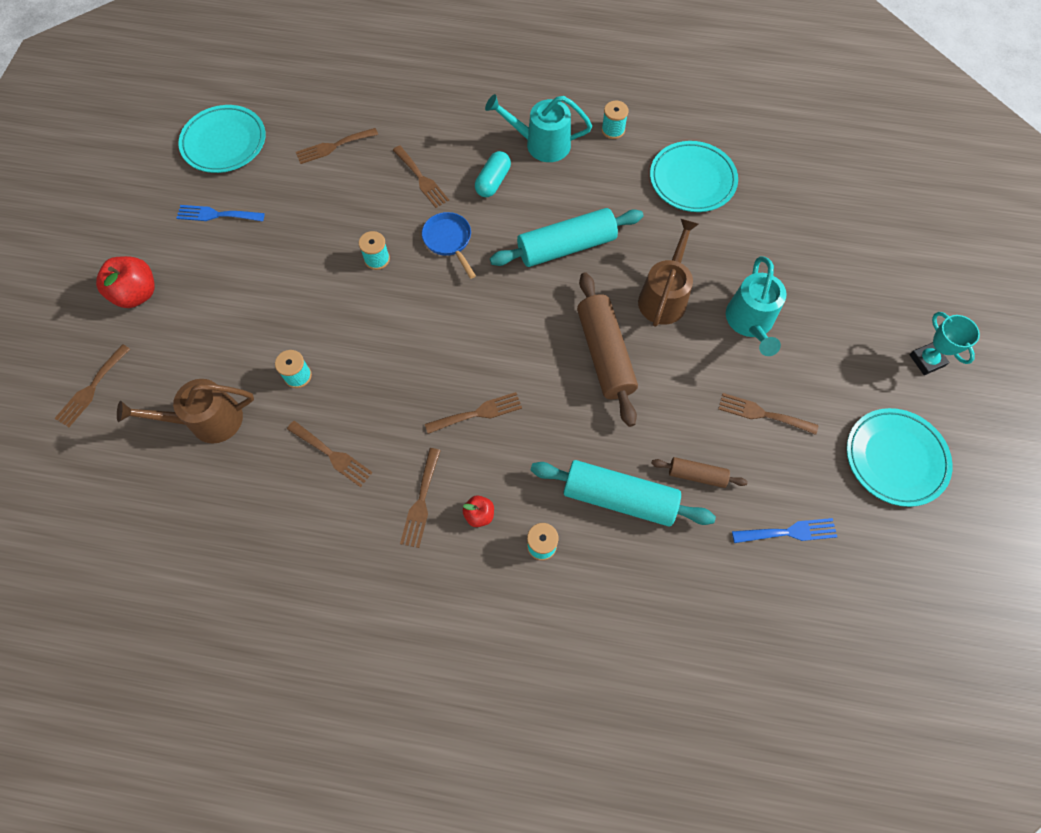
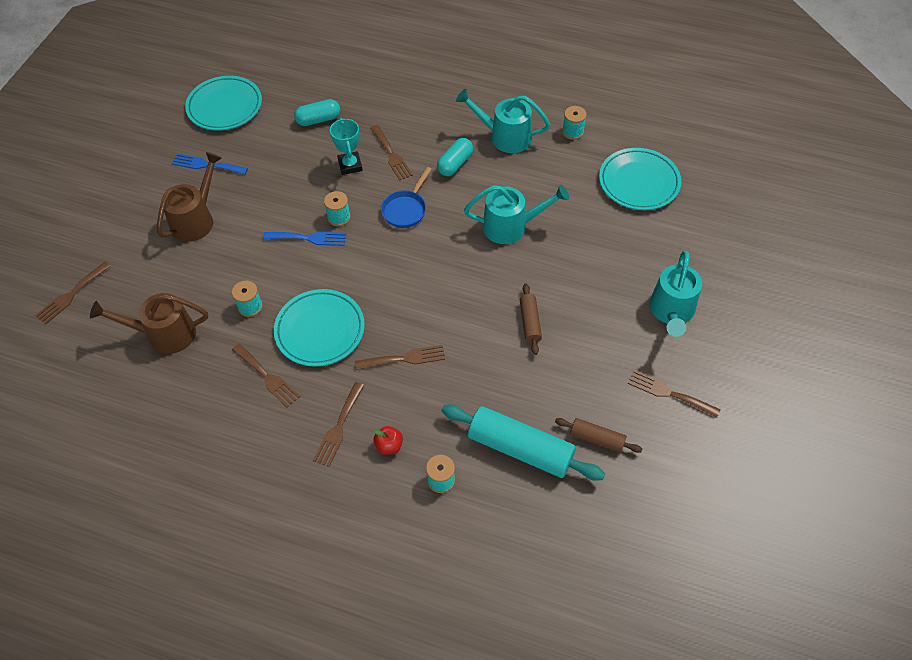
camera: 10 degrees right, 10 degrees down
(137, 294) = (125, 222): red apple -> none
(333, 146) = (318, 120): brown fork -> turquoise capsule
(449, 241) = (406, 209): blue pan -> blue pan turned 135 degrees counterclockwise
(566, 247) = (511, 226): turquoise rolling pin -> turquoise watering can
(604, 354) = (530, 322): brown rolling pin -> brown rolling pin, size x0.52
(664, 296) = (594, 279): brown watering can -> brown watering can (196, 219)
(789, 532) = (676, 501): blue fork -> blue fork (309, 238)
(895, 458) = (791, 449): turquoise plate -> turquoise plate (320, 330)
(926, 360) = (837, 366): turquoise trophy -> turquoise trophy (350, 165)

